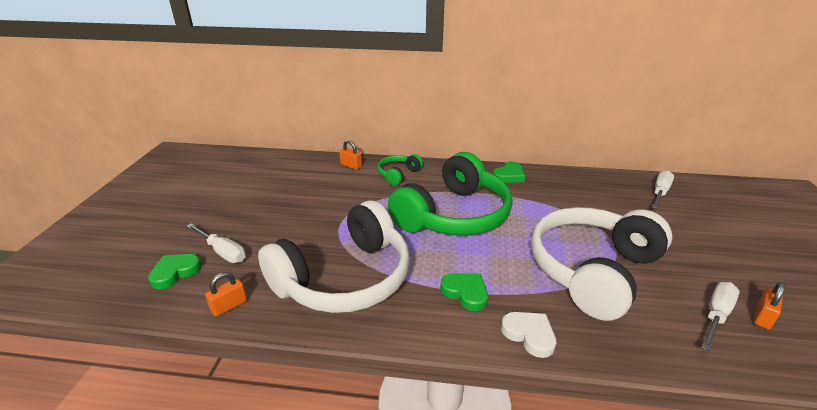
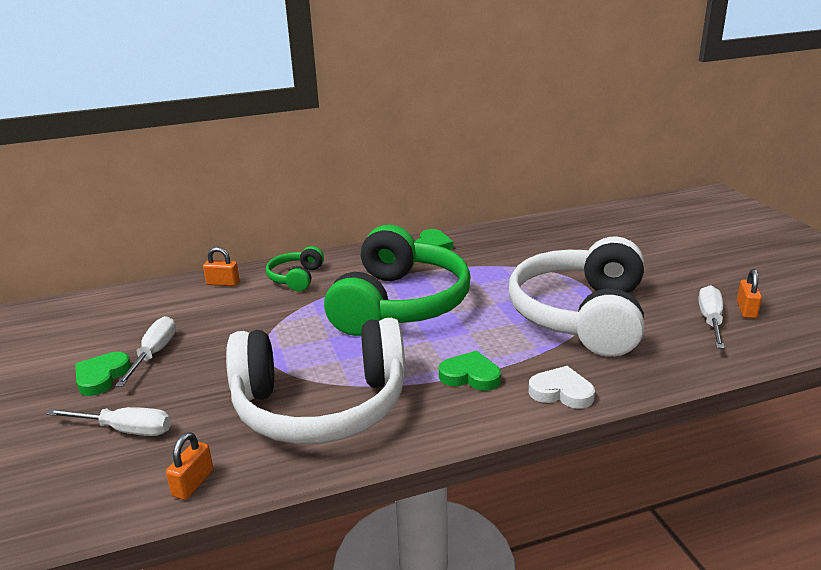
camera: 25 degrees left, 5 degrees down
(175, 272) = (75, 475): green heart -> green heart (101, 377)
(345, 278) = (321, 406): white headphones -> white headphones turned 60 degrees clockwise
(660, 192) = (597, 225): white screwdriver -> white screwdriver (154, 353)

